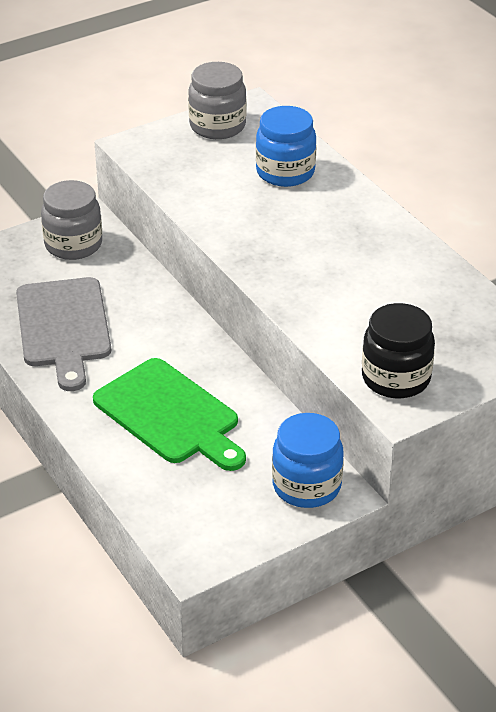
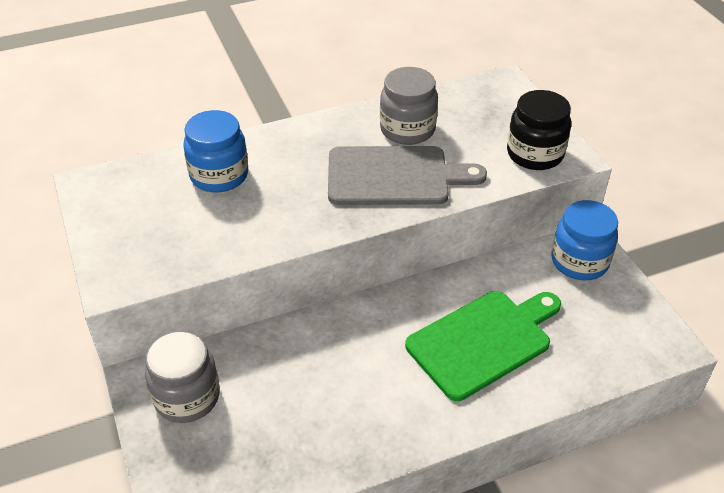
camera: 80 degrees left, 5 degrees up
(63, 327) = (333, 417): grey cutting board -> grey cutting board (394, 176)
(217, 126) = (113, 212): grey jar -> grey jar (407, 129)

